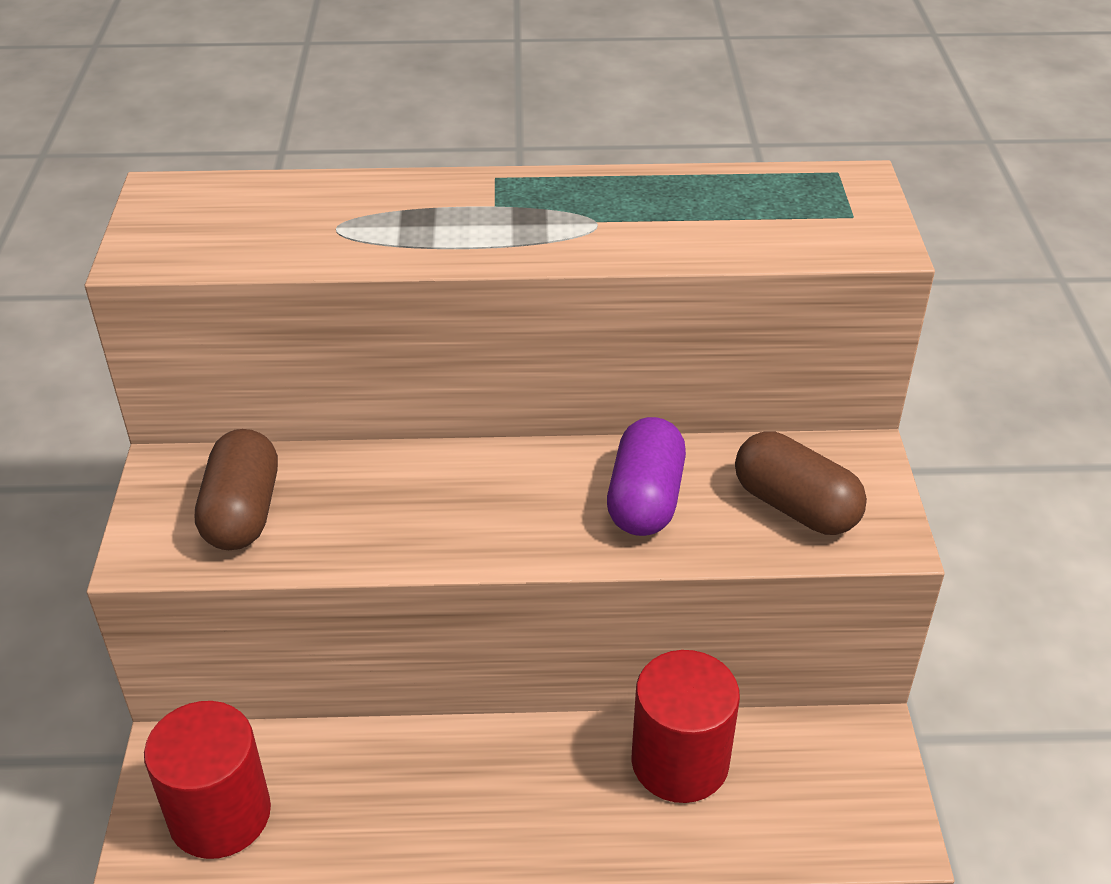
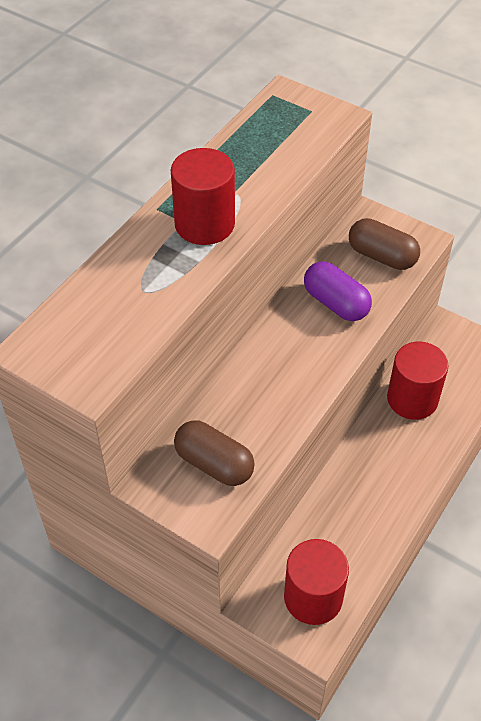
camera: 55 degrees left, 10 degrees up
(508, 222) = (204, 224): none -> red cylinder
(795, 506) = (381, 256): brown capsule -> brown capsule turned 45 degrees clockwise

